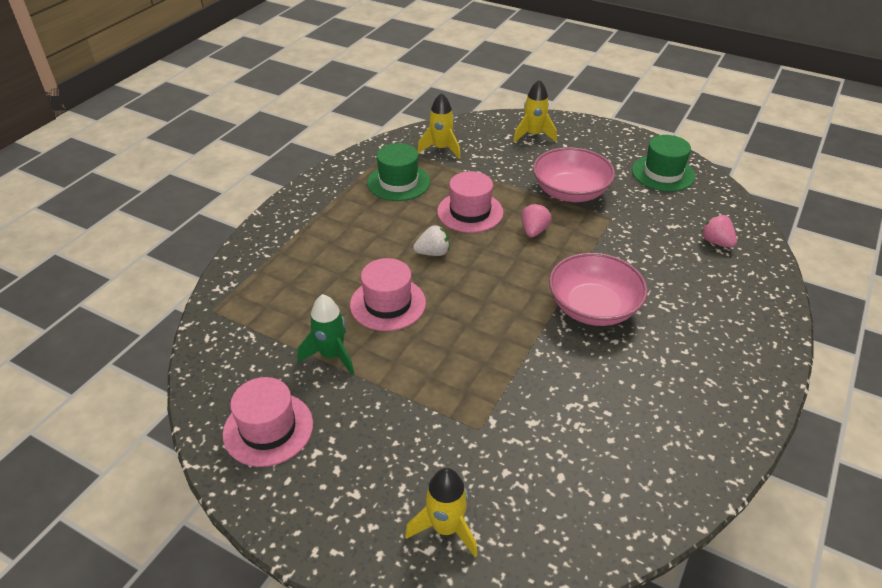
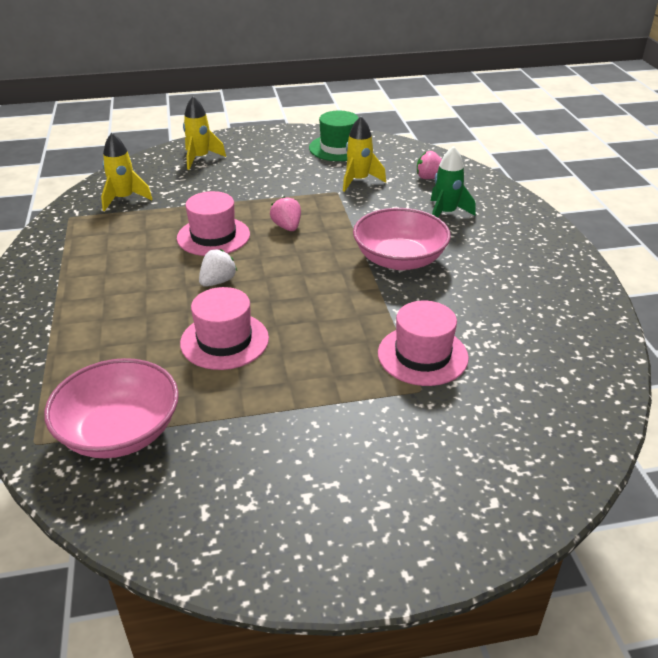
camera: 40 degrees left, 5 degrees down
(268, 429) = (234, 508): pink hat -> pink hat (422, 355)
(331, 355) = (221, 410): green rocket -> green rocket (446, 213)
(398, 182) = (113, 241): green hat -> none
(446, 528) = (486, 477): yellow rocket -> yellow rocket (359, 180)
(570, 192) = (282, 187): pink bowl -> pink bowl (119, 431)

